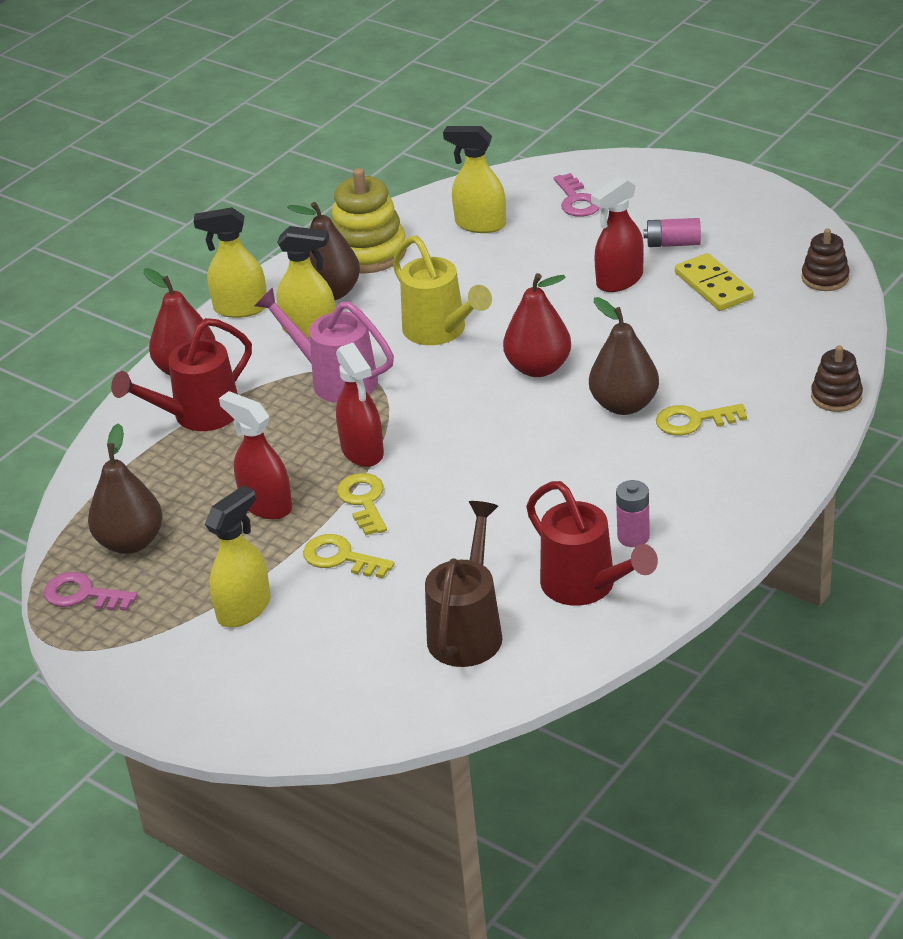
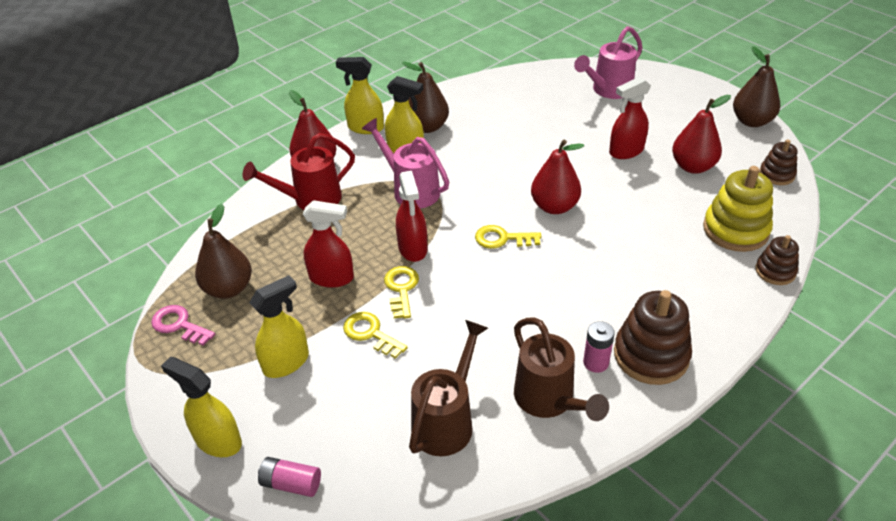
camera: 10 degrees right, 5 degrees up
(266, 505) = (332, 278): red spray bottle -> red spray bottle turned 135 degrees clockwise
(368, 252) = (460, 103): yellow stacking toy -> yellow stacking toy (735, 230)
(440, 331) = (492, 167): yellow watering can -> none
(480, 224) = (539, 96): yellow spray bottle -> yellow spray bottle (218, 441)
(577, 200) = (608, 90): pink key -> pink watering can
(586, 586) = (549, 400): red watering can -> brown watering can
(624, 405) = (611, 247): brown pear -> brown pear (751, 121)
(673, 243) = (669, 131): pink battery -> pink battery (291, 483)
(694, 421) = (661, 271): yellow key -> yellow key (502, 239)
(698, 517) = (651, 355): none -> brown stacking toy
(713, 286) = (693, 167): yellow domino -> red pear

